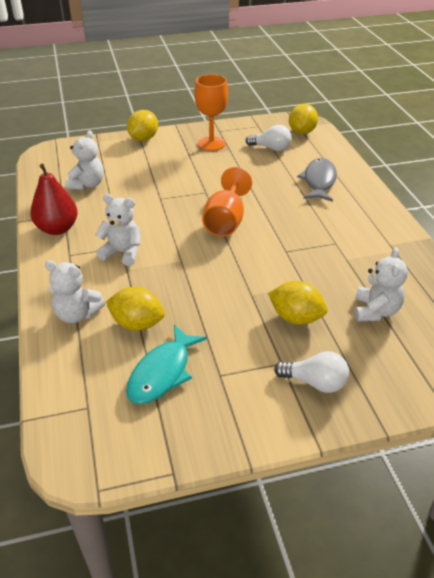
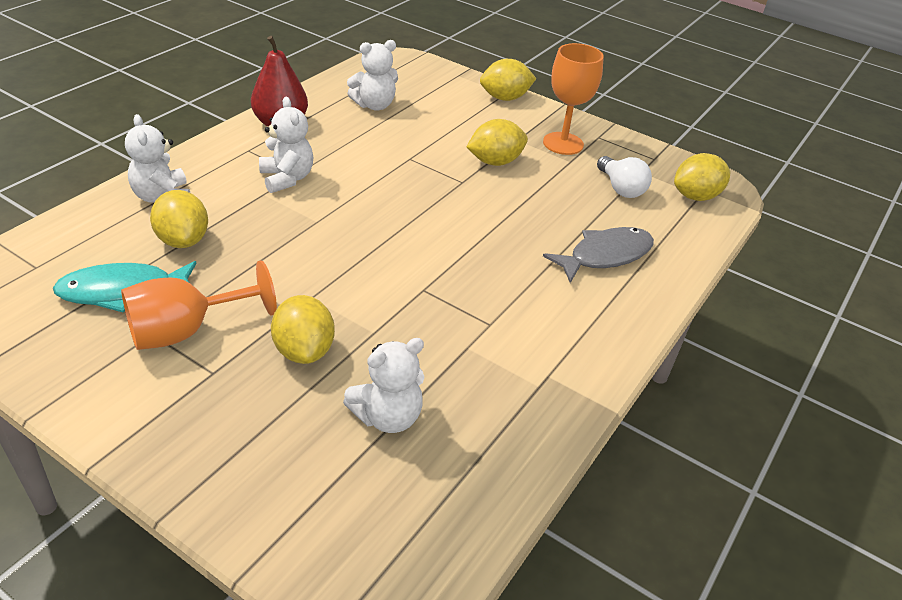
camera: 45 degrees right, 0 degrees up
(200, 172) = (495, 162): none -> yellow lemon
(226, 221) = (426, 220): orange goblet -> orange goblet (186, 330)
(315, 382) = (201, 415): white light bulb -> none

